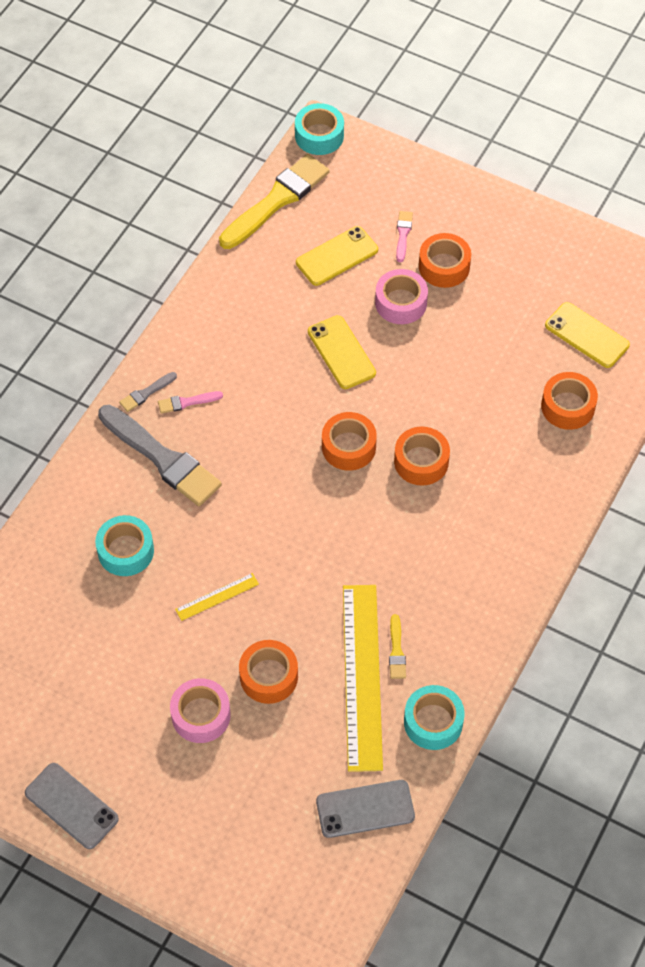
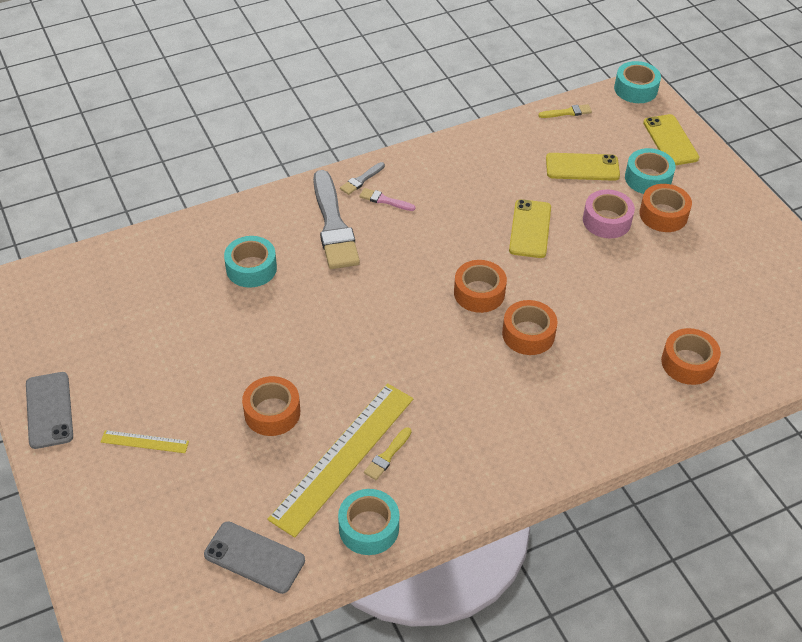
camera: 35 degrees right, 10 degrees down
(146, 393) = (361, 180): grey brush -> grey brush turned 45 degrees counterclockwise
(201, 715) = (197, 408): pink tape -> none
(217, 597) = (286, 335): yellow ruler -> yellow ruler (144, 442)
(277, 200) = (567, 112): yellow brush -> yellow brush, size x0.43
(403, 234) = (648, 178): pink brush -> turquoise tape
(587, 335) = (748, 321): yellow phone -> yellow phone (670, 140)

